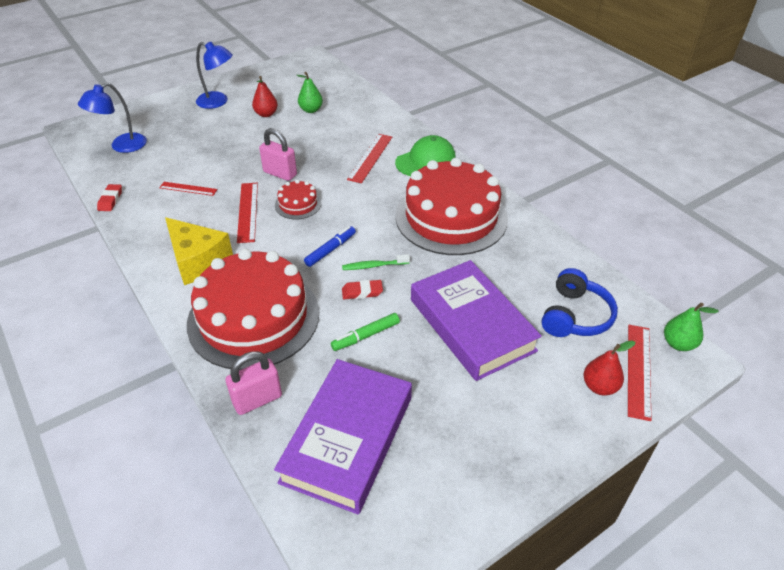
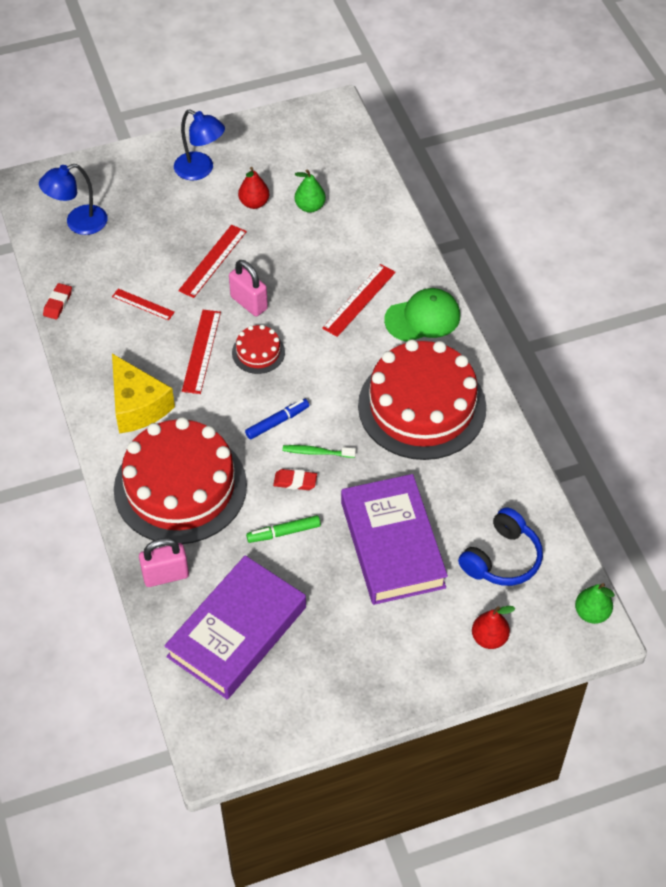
camera: 15 degrees right, 10 degrees up
(638, 370) = (536, 631): red ruler -> red ruler (212, 261)

